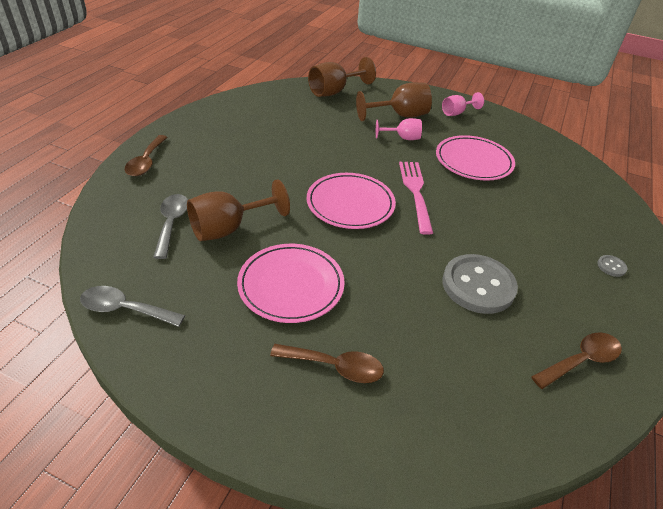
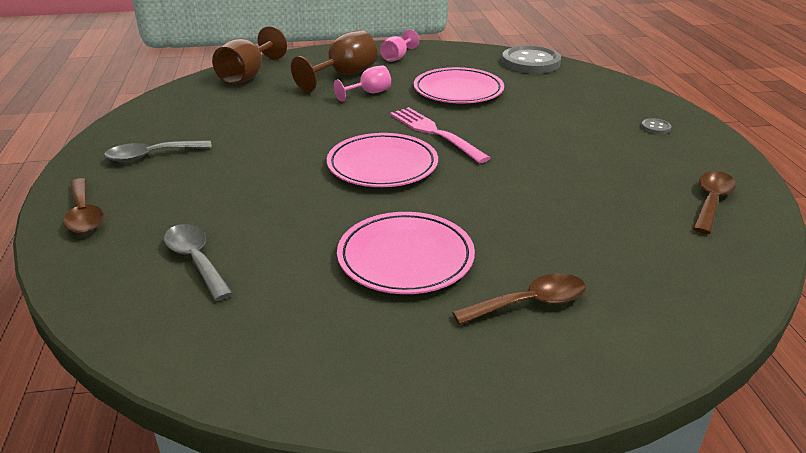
camera: 30 degrees left, 10 degrees down
(125, 309) = (238, 366): grey spoon -> grey spoon (151, 156)
(228, 228) = (274, 237): brown goblet -> none
(478, 285) = (574, 183): grey button -> grey button (530, 62)

